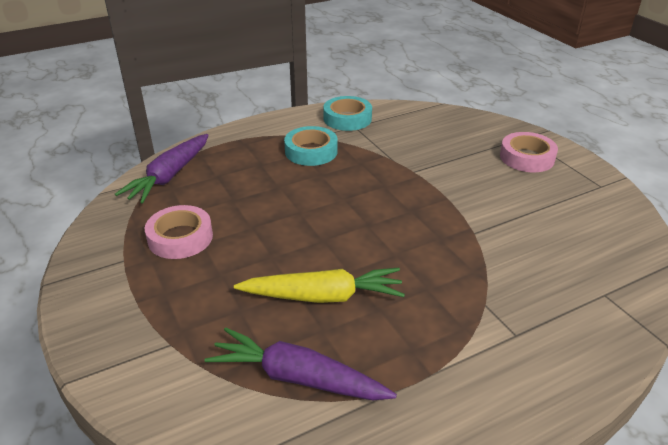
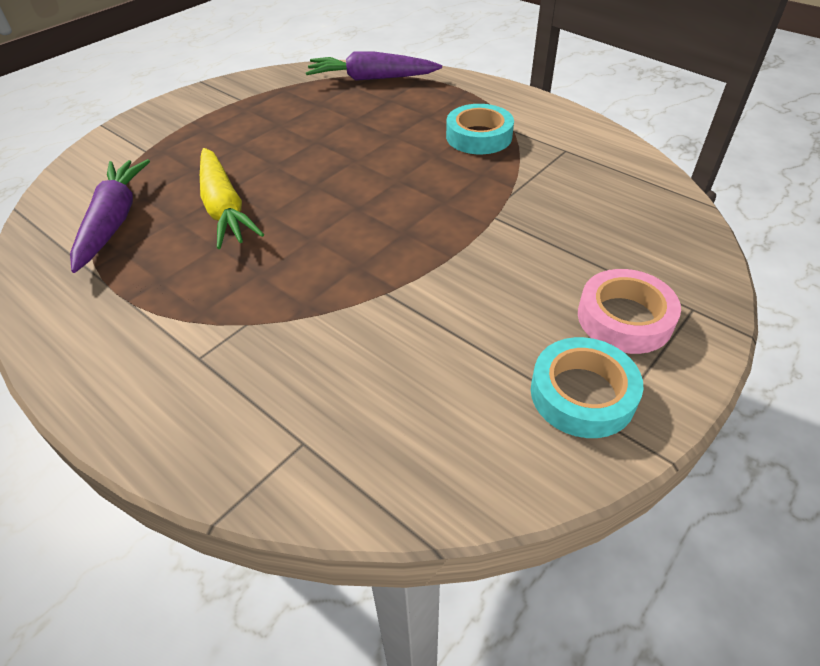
camera: 70 degrees right, 10 degrees up
(180, 238) = (281, 112): pink tape -> none
(347, 118) = (579, 140): turquoise tape -> turquoise tape (582, 394)

